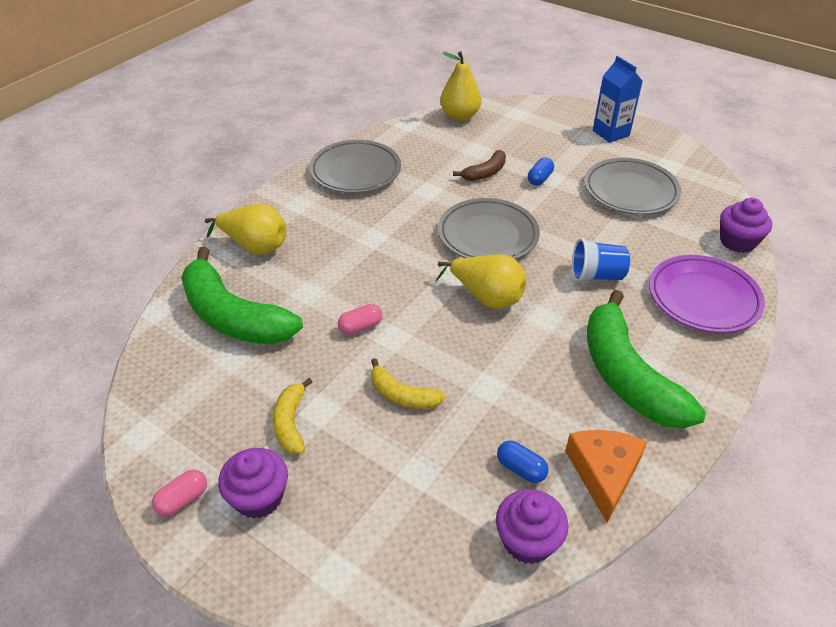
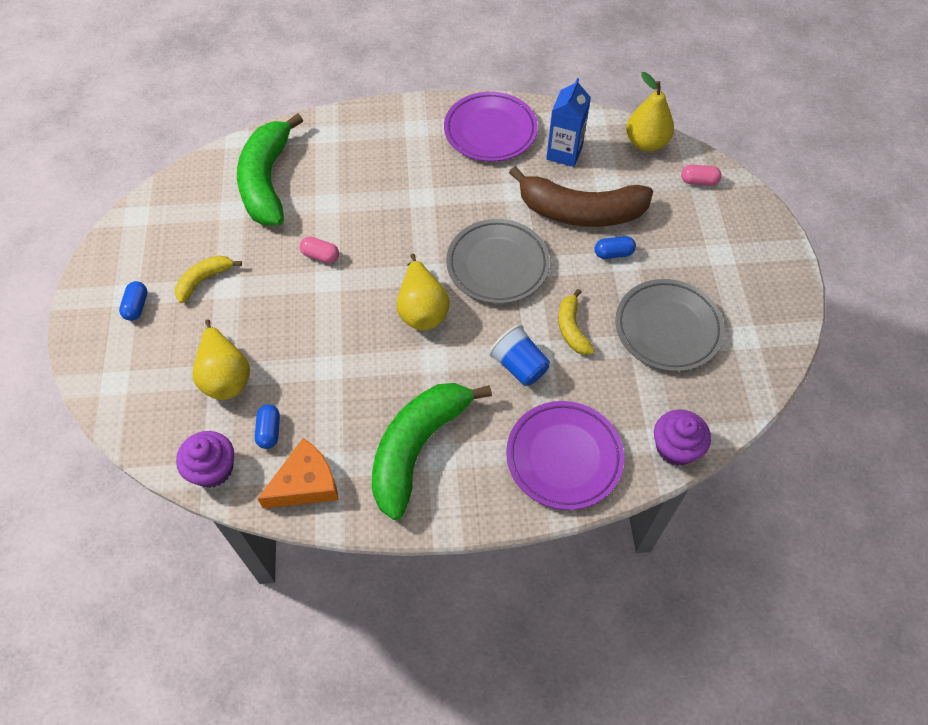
camera: 50 degrees right, 15 degrees up
(183, 500) = (107, 272): pink capsule -> pink capsule (699, 181)
(255, 246) = (344, 139): yellow pear -> yellow pear (225, 376)
(258, 497) = (136, 306): purple cupcake -> blue capsule
(355, 171) = (490, 131): grey plate -> purple plate
(402, 395) = (278, 323): yellow banana -> yellow banana (572, 329)
(485, 173) = (580, 212): brown banana -> brown banana, size x2.06
(611, 133) = (749, 264): blue carton -> blue carton (564, 153)

